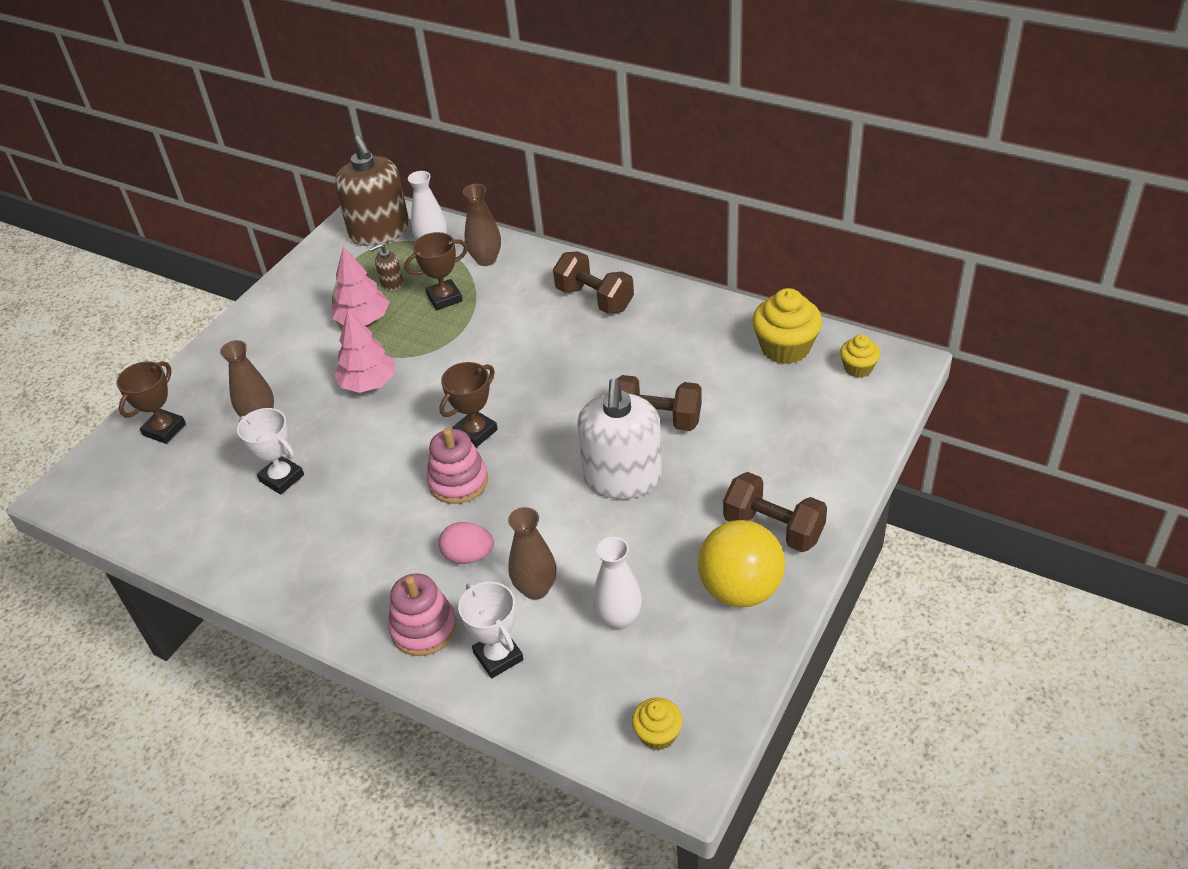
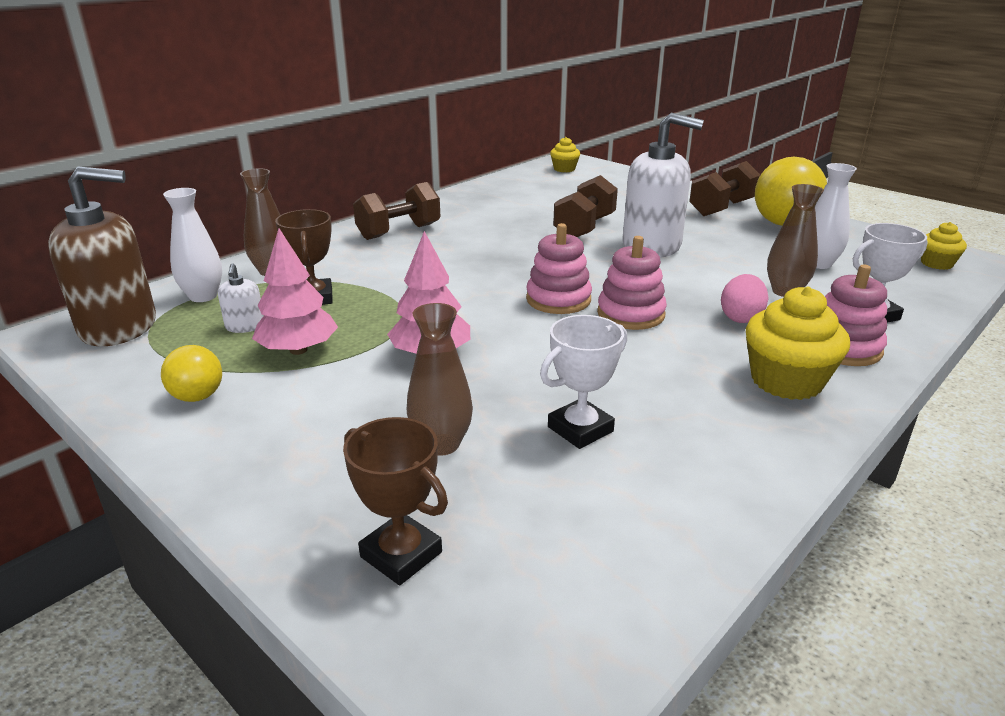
camera: 80 degrees left, 15 degrees down
(300, 301) = (197, 397): none -> yellow ball
(392, 283) = (245, 326): brown soap dispenser -> white soap dispenser
(475, 432) = (558, 299): brown trophy -> pink stacking toy
(785, 348) = (526, 183): yellow cupcake -> yellow cupcake (786, 381)

